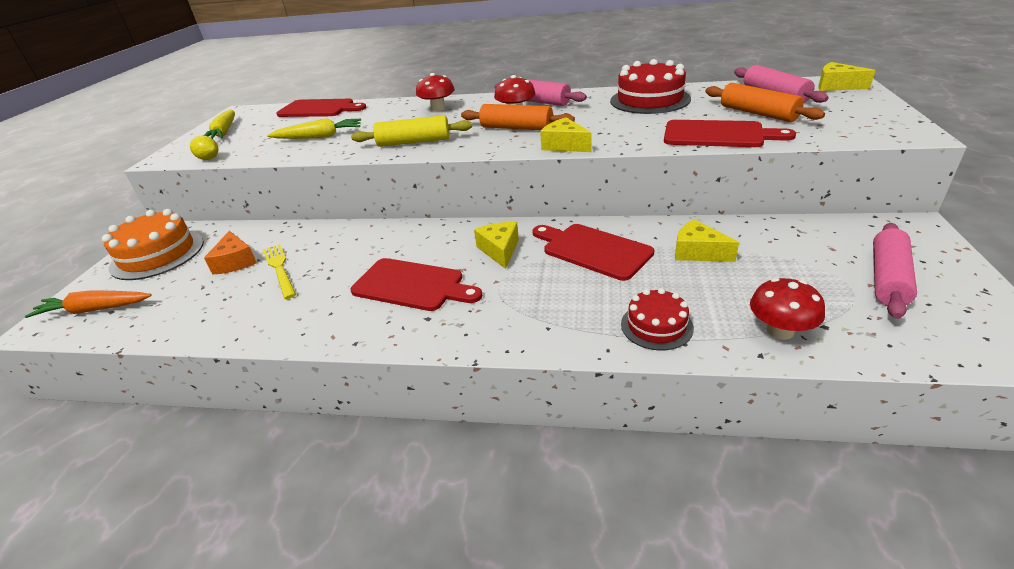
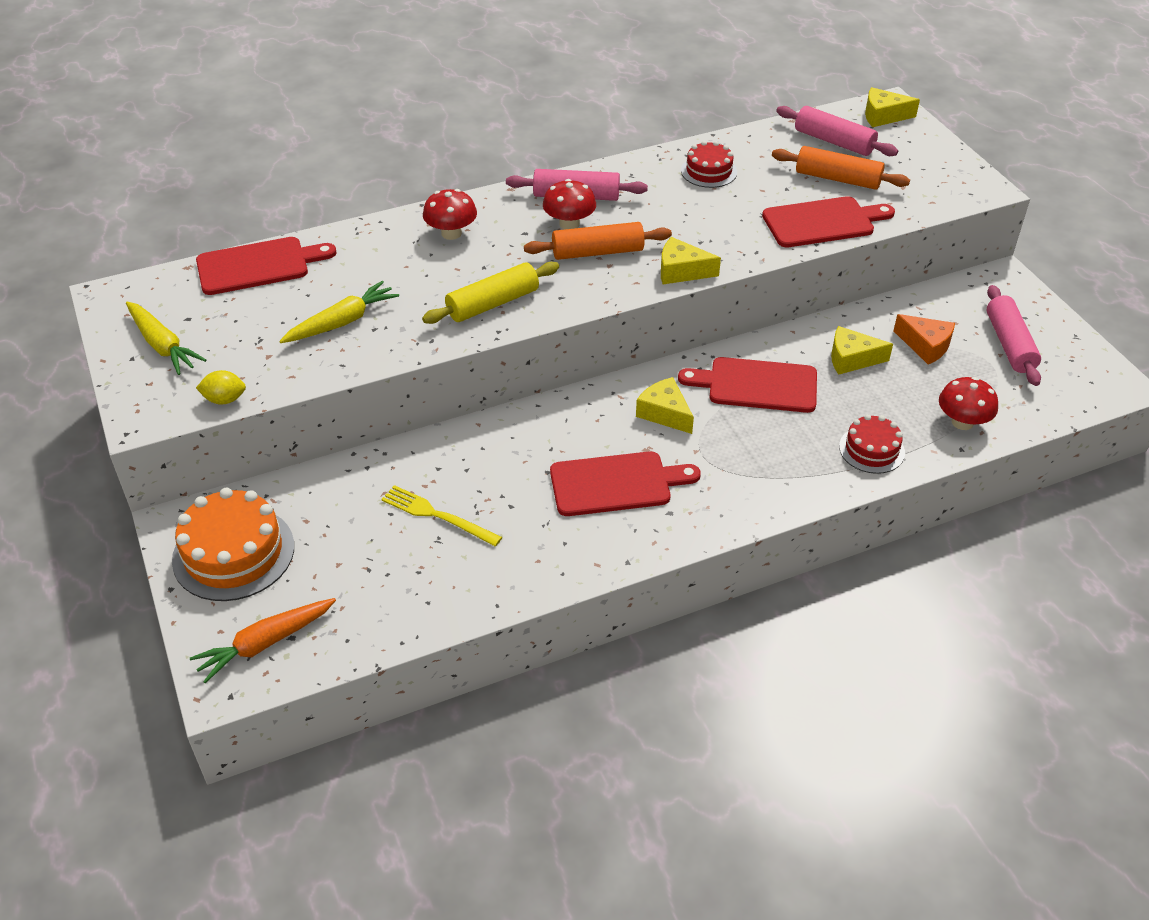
camera: 35 degrees left, 10 degrees up
(235, 262) = (364, 526): orange cheese -> orange cheese (925, 345)
(650, 100) = (709, 171): red cake -> red cake, size x0.58

